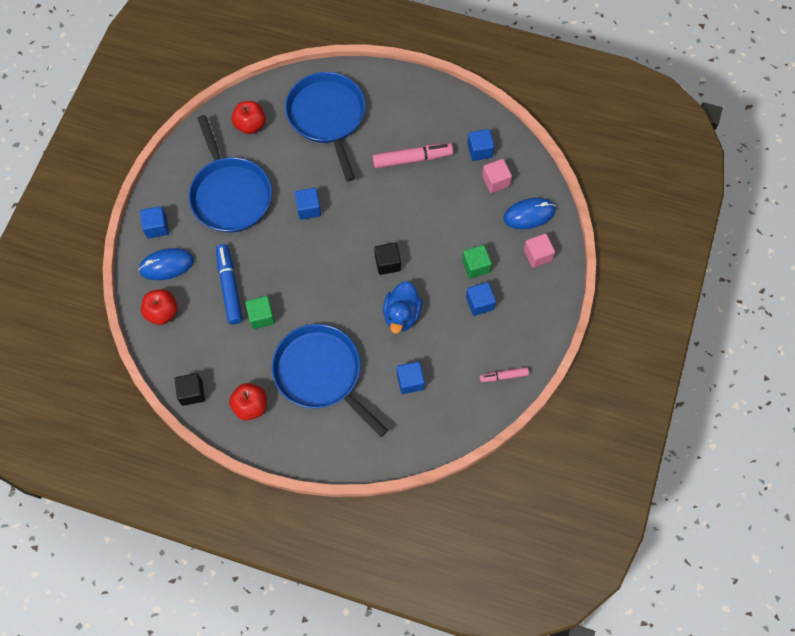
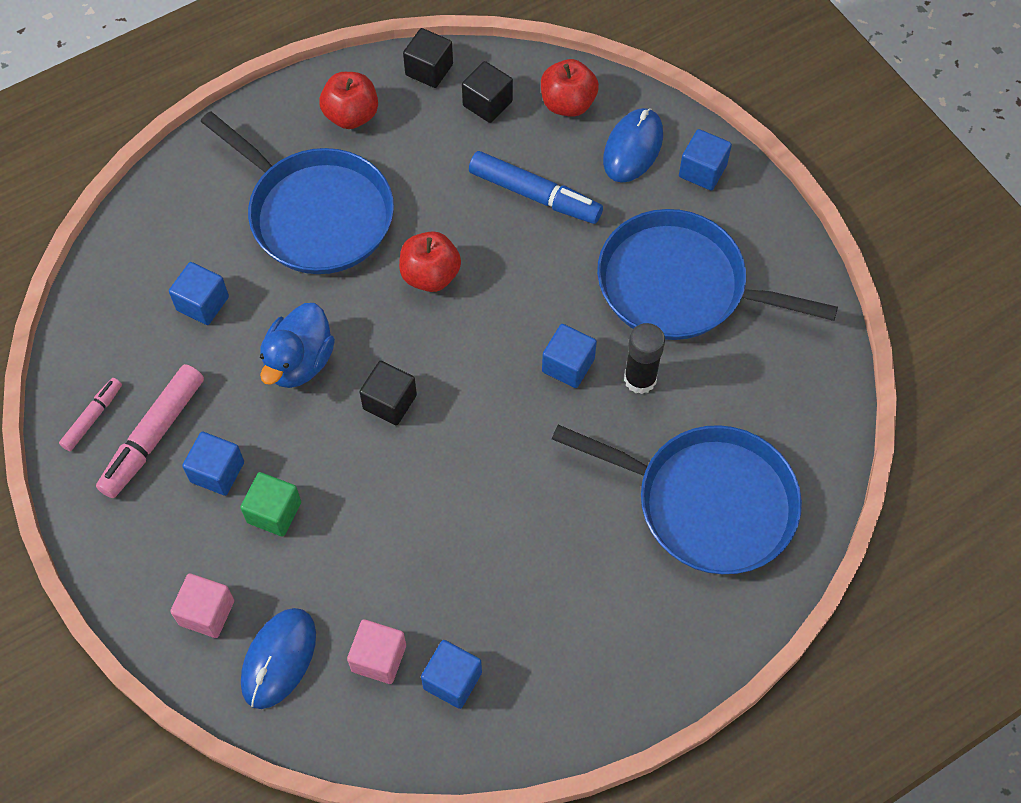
camera: 130 degrees right, 5 degrees down
(191, 349) = (487, 103): none -> black cube
(250, 125) = (780, 388): red apple -> red apple (430, 275)
(261, 316) = (458, 202): green cube -> none
(291, 177) = (640, 379): none -> black glue stick
(321, 373) = (316, 214): blue pan -> blue pan turned 45 degrees clockwise
(401, 315) = (299, 362): blue duck -> blue duck turned 120 degrees counterclockwise
(412, 159) = (526, 567): pink marker -> pink marker (153, 436)

